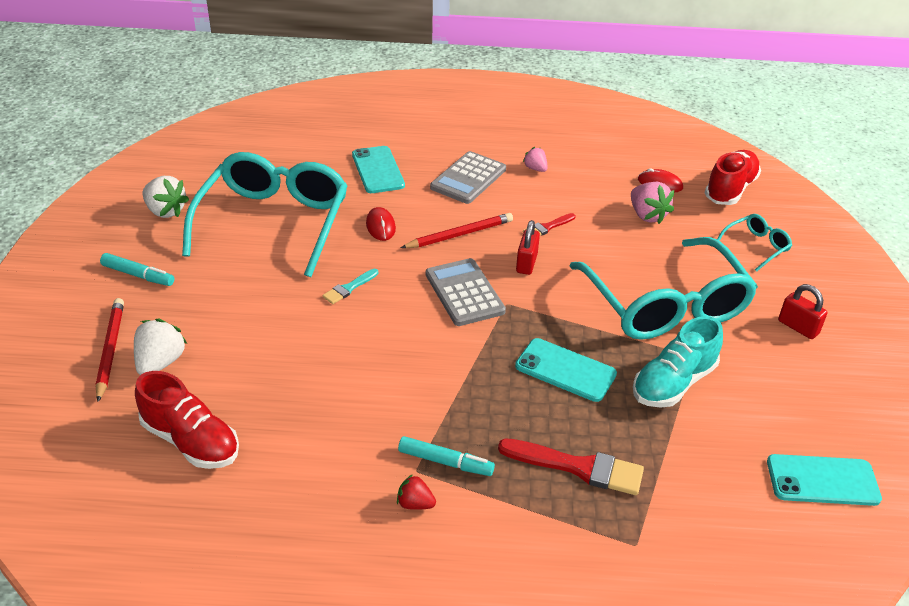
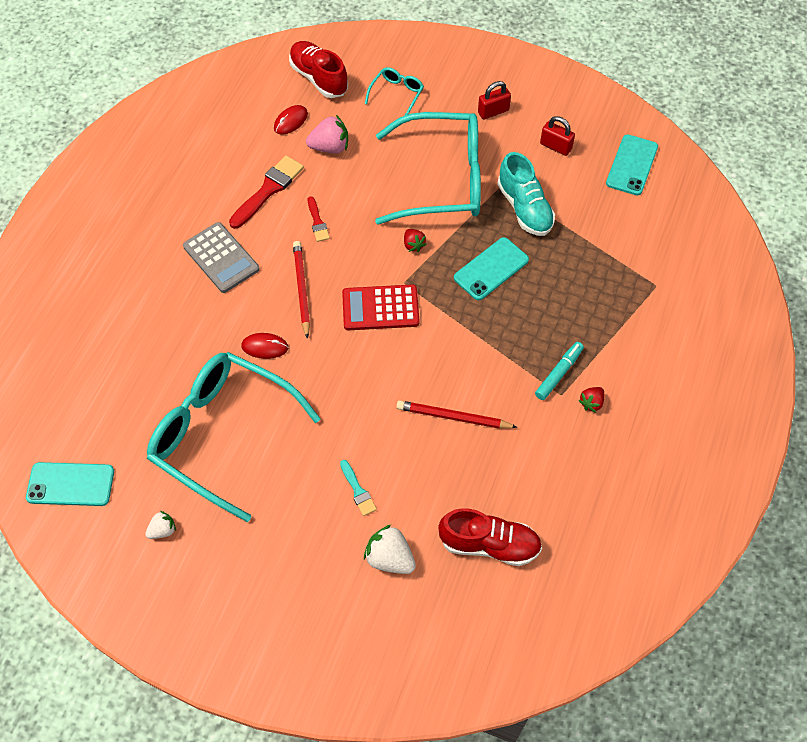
camera: 70 degrees left, 20 degrees up
(110, 350) = (359, 599): red pencil -> red pencil (453, 417)
(138, 275) = (259, 566): turquoise marker -> none
(165, 211) = (163, 530): white strawberry -> white strawberry, size x0.59
(191, 441) = (489, 544): red shoe -> red shoe turned 45 degrees clockwise
(349, 288) = (343, 392): turquoise brush -> turquoise brush (358, 490)
(378, 170) = (174, 327): turquoise phone -> turquoise phone (70, 484)
(464, 293) = (380, 308): grey calculator -> red calculator
(526, 263) = (359, 252): red padlock -> red padlock (555, 146)
(535, 169) = (229, 202): pink strawberry -> none
(560, 300) = (413, 245): none -> red strawberry
(578, 467) = (585, 294): red brush -> red brush (268, 190)
(756, 246) = (397, 94): turquoise glasses -> turquoise glasses turned 45 degrees clockwise

